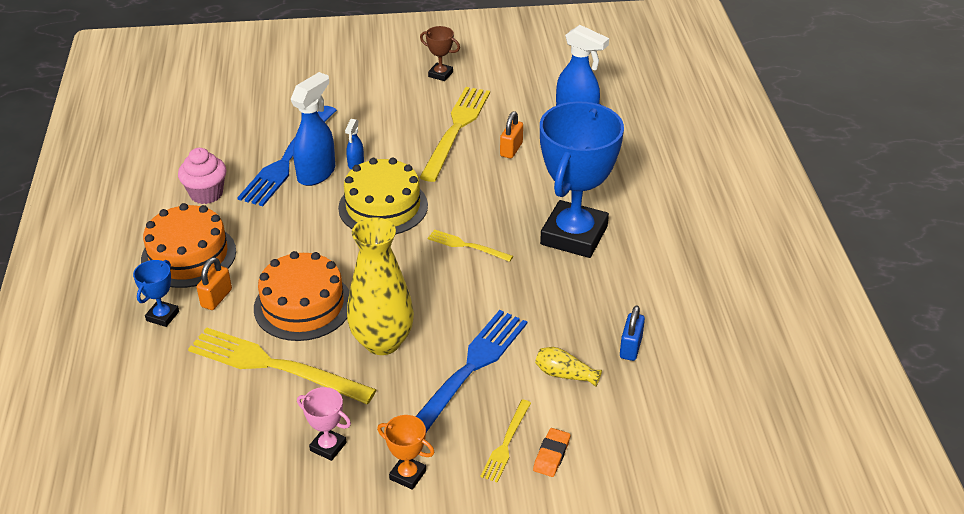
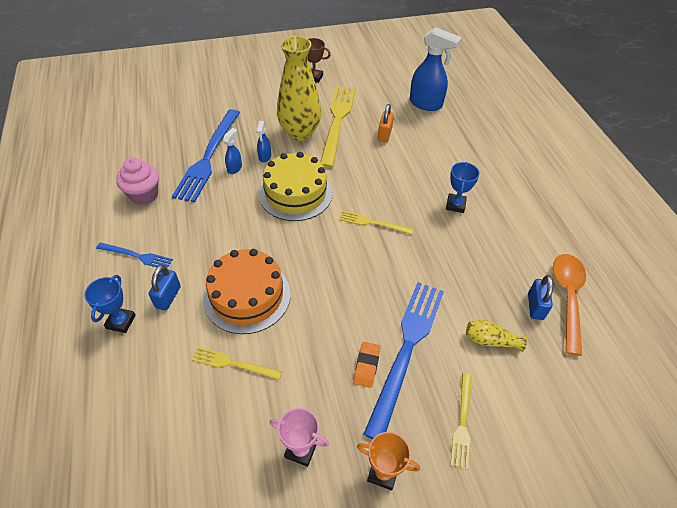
camera: 10 degrees left, 10 degrees up
(188, 255) = (136, 256): orange cake -> blue fork
(216, 298) = (168, 297): orange padlock -> blue padlock
(275, 366) = (233, 364): yellow fork -> yellow fork, size x0.50
(317, 173) = (235, 168): blue spray bottle -> blue spray bottle, size x0.49
(382, 342) = (325, 326): yellow vase -> yellow vase (300, 133)
(551, 455) = (506, 430): orange eraser -> orange eraser (366, 366)
(574, 235) = (455, 205): blue trophy -> blue trophy, size x0.42
(673, 342) = (567, 297): none -> orange spoon

